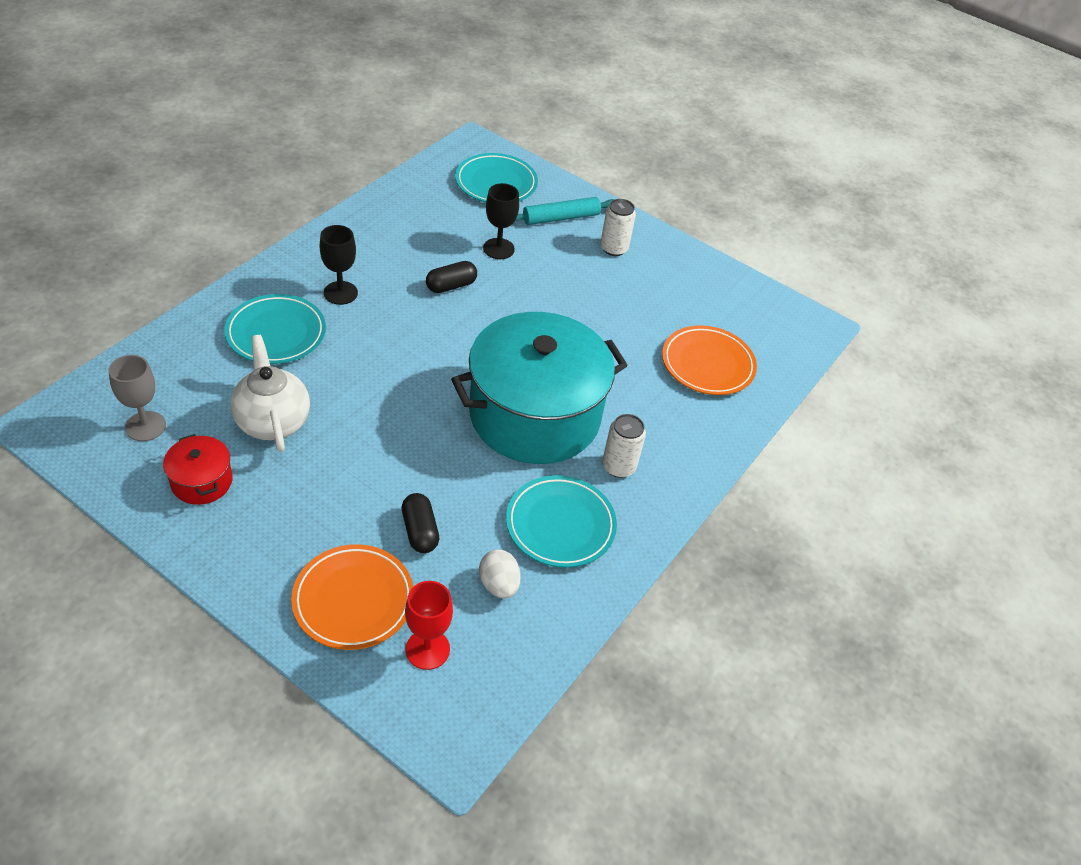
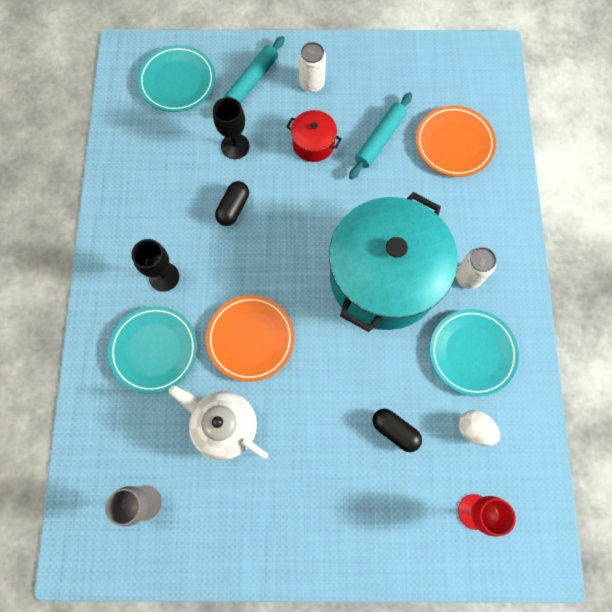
camera: 30 degrees left, 25 degrees up
(202, 481) = (226, 513): red pot -> red pot (313, 143)
(353, 600) = (402, 516): orange plate -> orange plate (250, 339)
(637, 320) = (380, 139): none -> turquoise rolling pin

